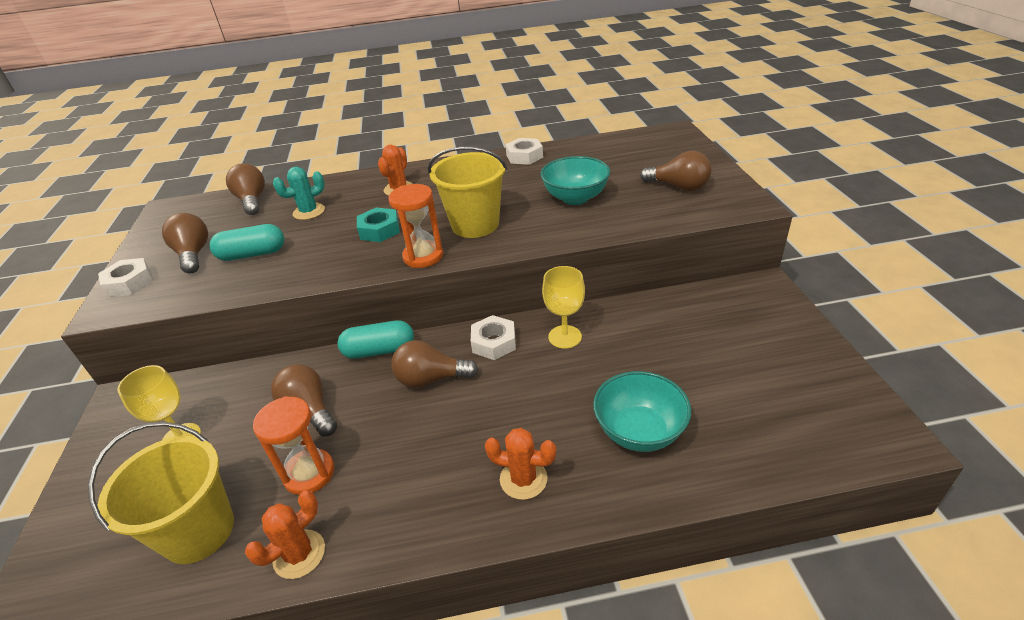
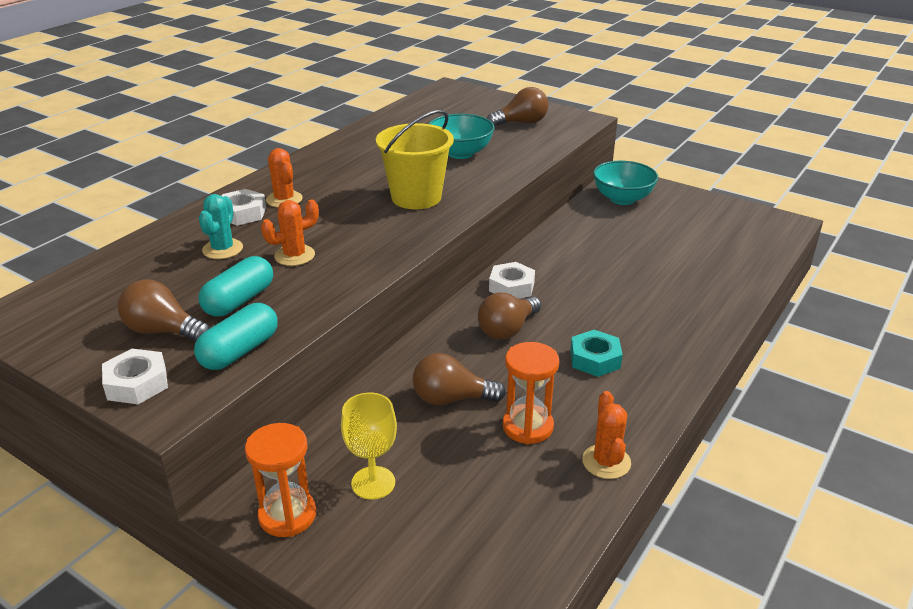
camera: 50 degrees left, 5 degrees down
(199, 531) = (513, 507): yellow bucket -> none
(252, 201) = (122, 267): brown light bulb -> none
(379, 230) = (336, 233): turquoise nut -> turquoise nut (595, 359)
(379, 350) = (432, 336): turquoise capsule -> turquoise capsule (239, 351)
(423, 256) = (418, 233): orange hourglass -> orange hourglass (287, 515)
(523, 479) = (661, 341): orange cactus -> orange cactus (294, 255)
(524, 156) = (356, 139): white nut -> white nut (242, 213)
(565, 337) = (553, 260): yellow goblet -> none
(639, 431) = (679, 283): turquoise bowl -> turquoise bowl (622, 199)

